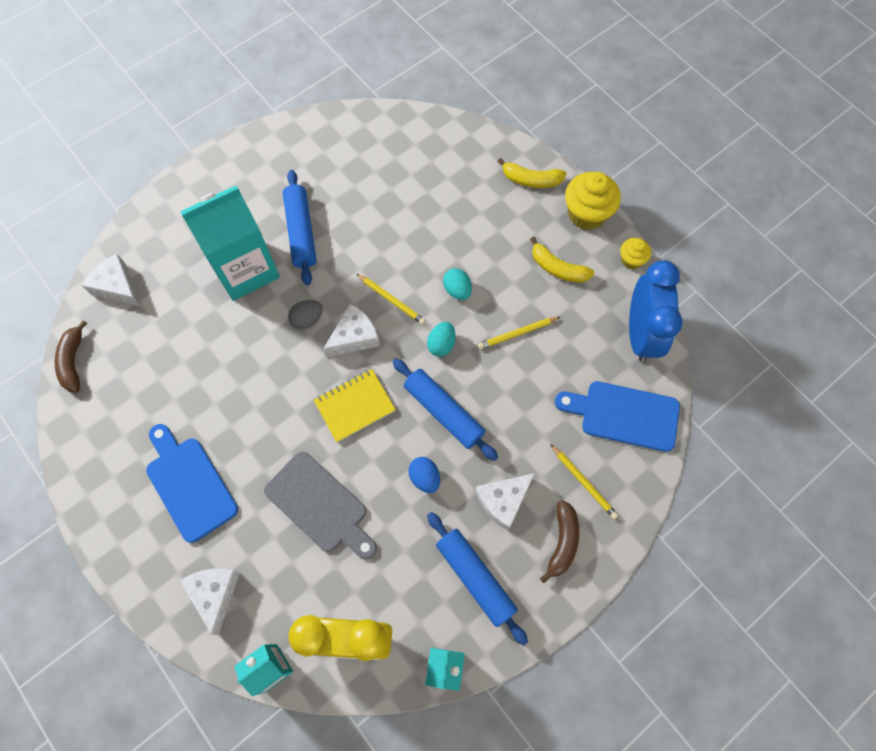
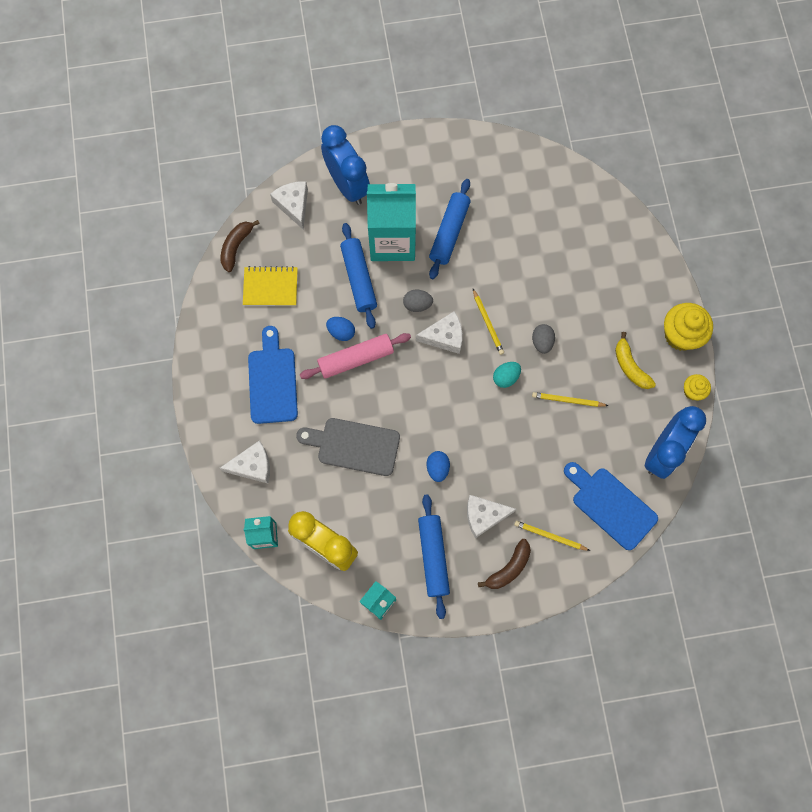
camera: 30 degrees right, 5 degrees up
(167, 238) = (348, 185): none -> blue clock
(215, 593) = (252, 466): white cheese -> white cheese turned 60 degrees clockwise
(240, 390) = (341, 332): none -> blue egg
(271, 410) = (356, 359): none -> pink rolling pin
(320, 505) = (354, 446): grey cutting board -> grey cutting board turned 120 degrees clockwise
(355, 406) = (416, 389): yellow notebook -> yellow notebook (270, 287)
(444, 412) = (478, 428): blue rolling pin -> blue rolling pin (359, 279)
(457, 290) = (542, 342): turquoise egg -> grey egg
(531, 180) = (653, 283): yellow banana -> none
(583, 482) = (550, 536): yellow pencil -> yellow pencil turned 120 degrees clockwise

